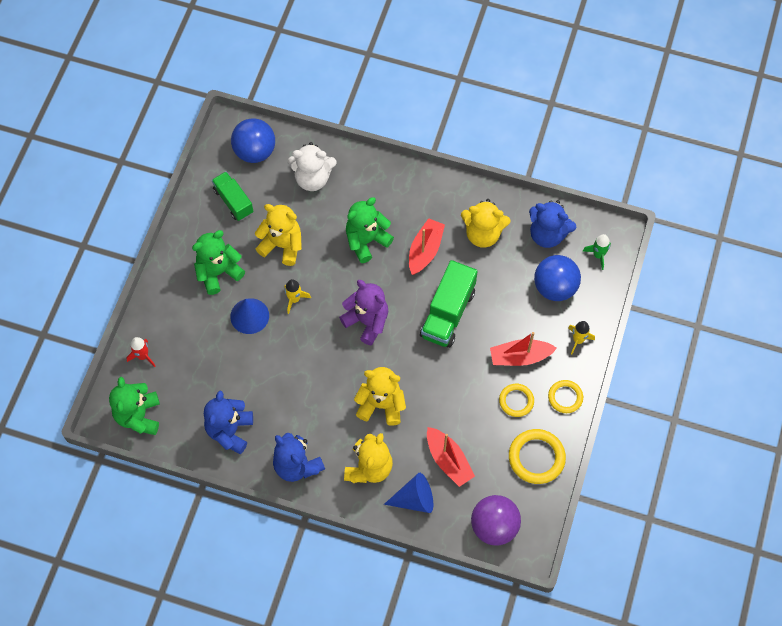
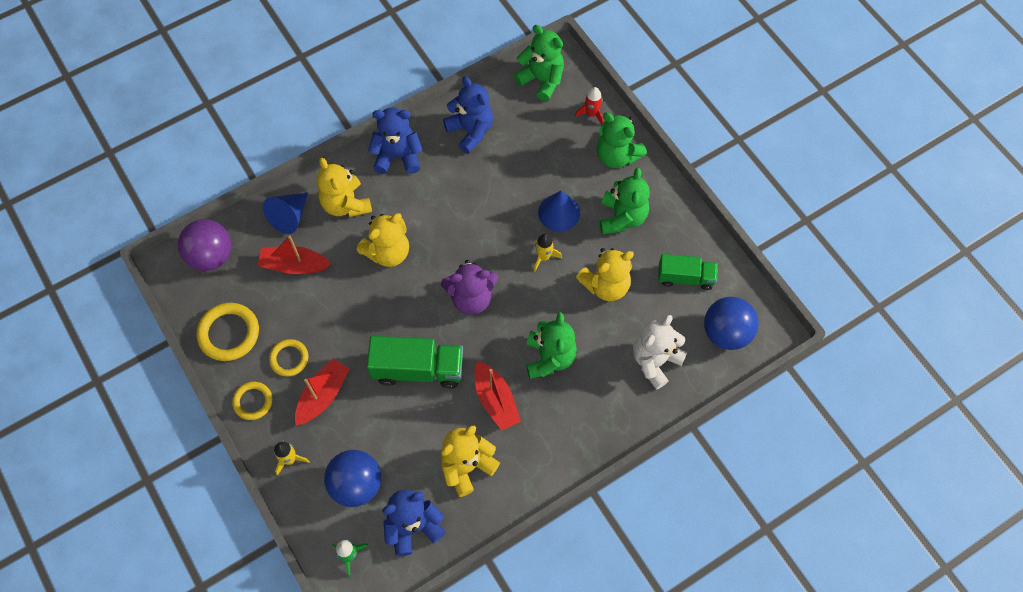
camera: 130 degrees right, 0 degrees up
(167, 312) = (616, 156): none -> green teddy bear
(448, 313) = (418, 369): green truck -> green truck turned 120 degrees clockwise

